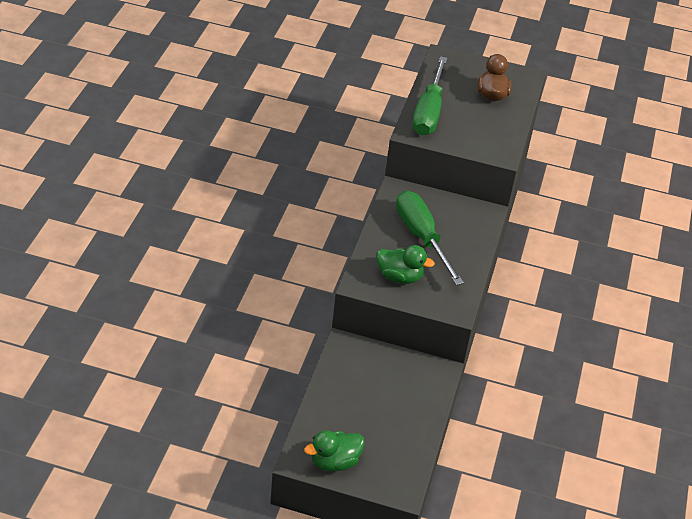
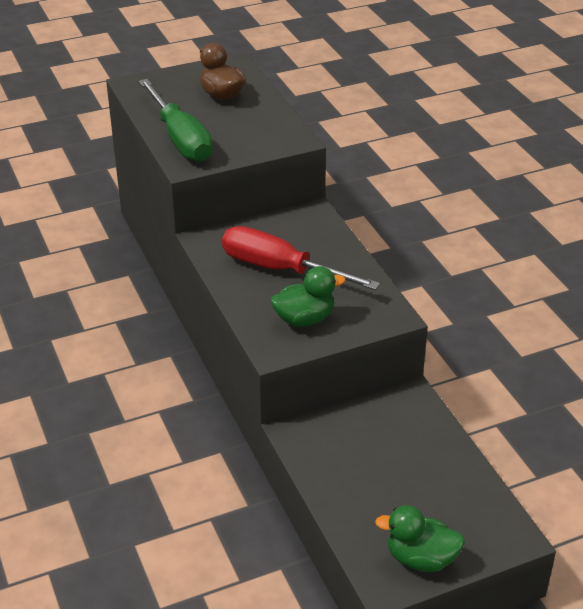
camera: 35 degrees left, 5 degrees down
(334, 462) = (420, 559): green duck -> green duck turned 75 degrees clockwise
(421, 237) = (280, 269): green screwdriver -> red screwdriver

